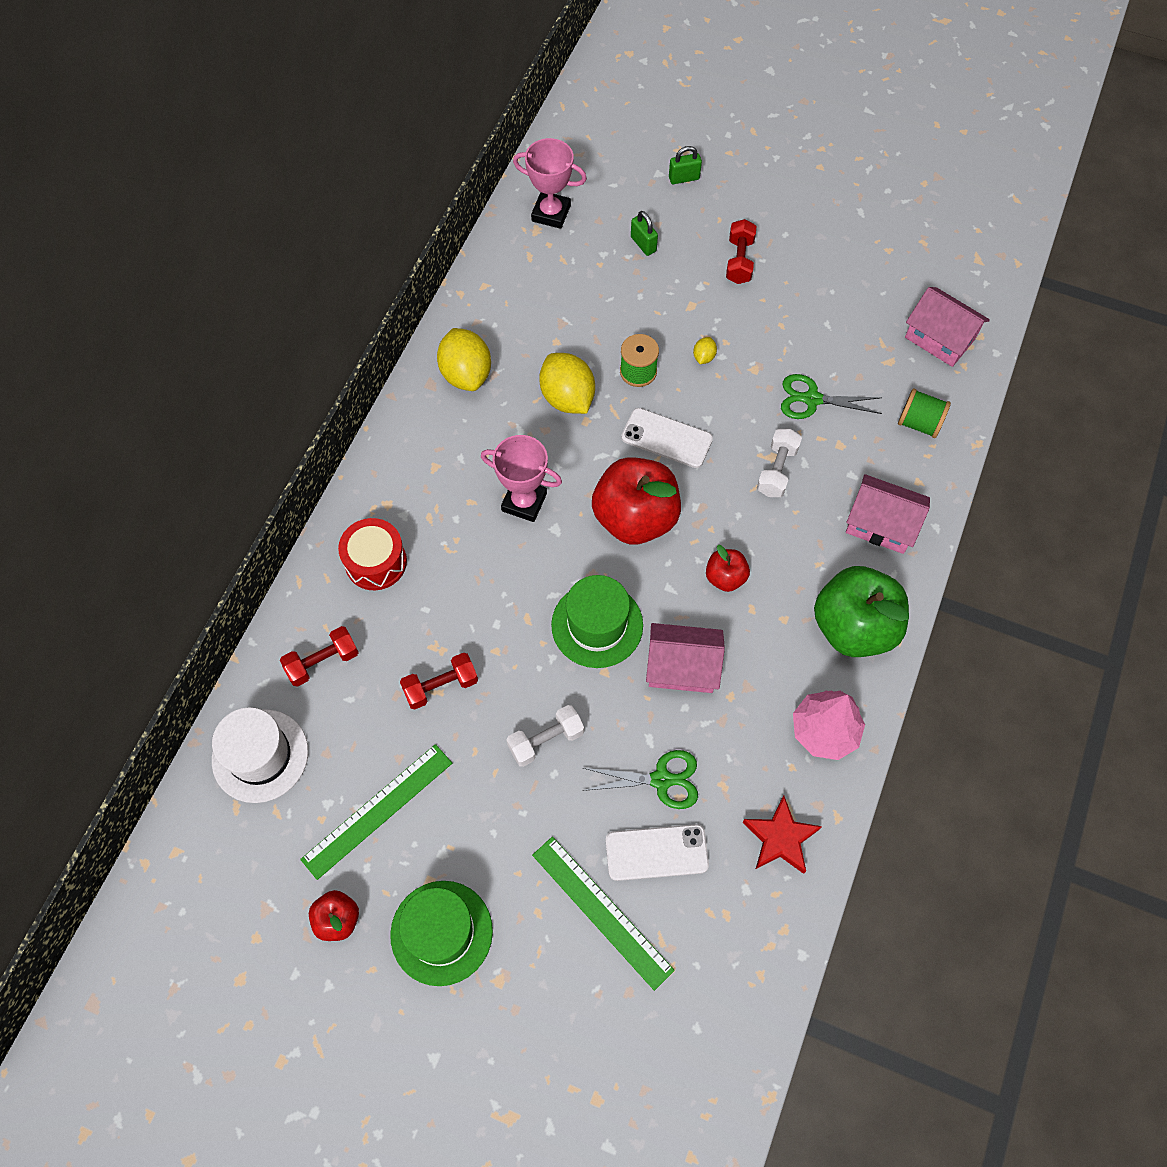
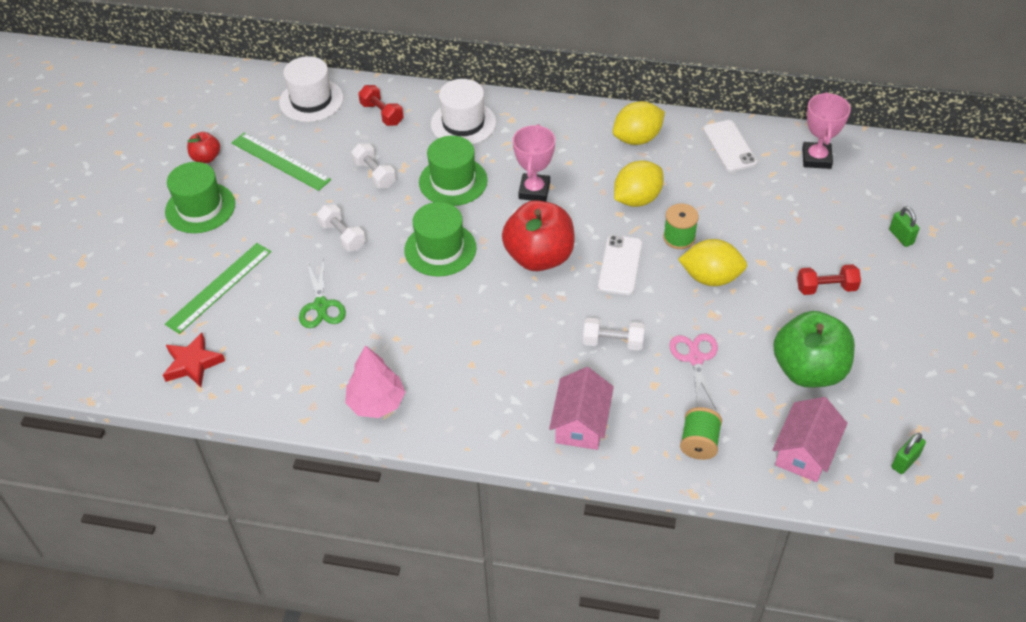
camera: 80 degrees right, 15 degrees down
(376, 562) = (463, 123): red drum -> white hat
(441, 686) = (374, 174): red dumbbell -> white dumbbell
(482, 592) = (453, 181): none -> green hat
(643, 244) = (813, 221): green padlock -> green padlock (905, 462)
(656, 852) = (265, 311): white phone -> white phone (729, 146)
(682, 667) = (415, 305): pink house -> none
(703, 357) = (710, 278): yellow lemon -> yellow lemon, size x2.26
(725, 577) = (500, 321): red apple -> none
(780, 838) = (283, 384): red star -> red star (193, 364)
(812, 399) = (695, 358): green scissors -> pink scissors
(853, 627) = (474, 413): green apple -> green apple (808, 370)

